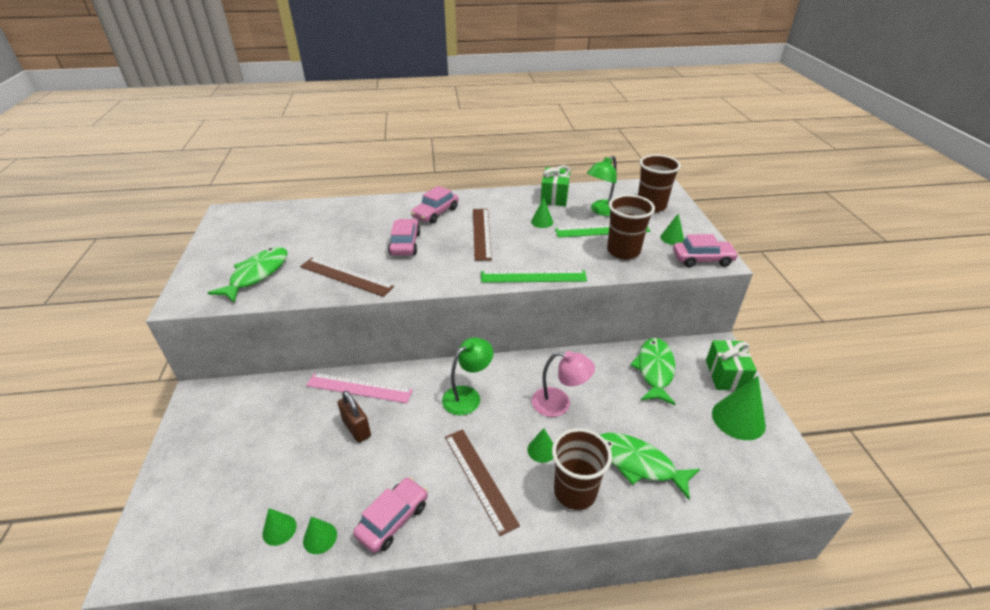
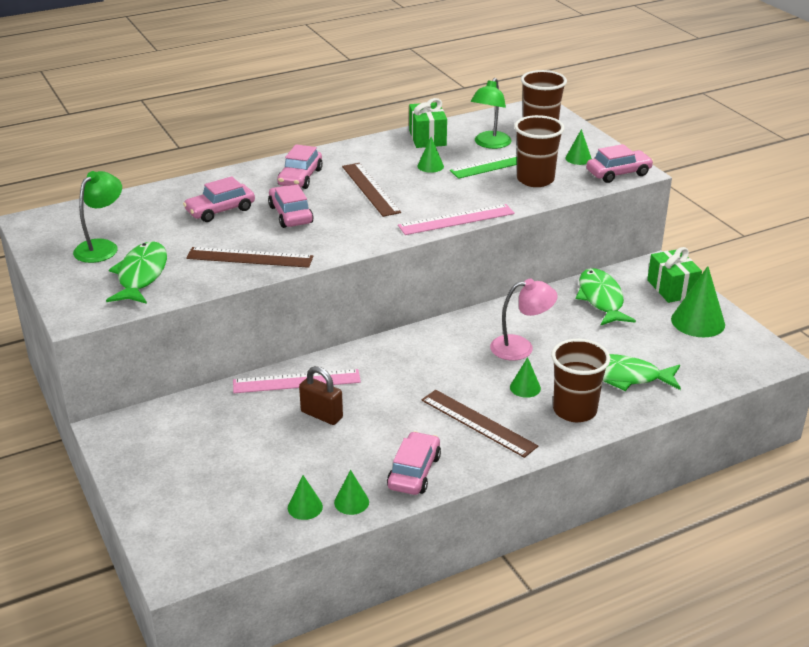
camera: 20 degrees left, 5 degrees down
(357, 229) = (220, 210): none -> pink car
(467, 396) = (421, 362): green lamp -> green lamp (102, 247)
(533, 276) = (456, 220): green ruler -> pink ruler

